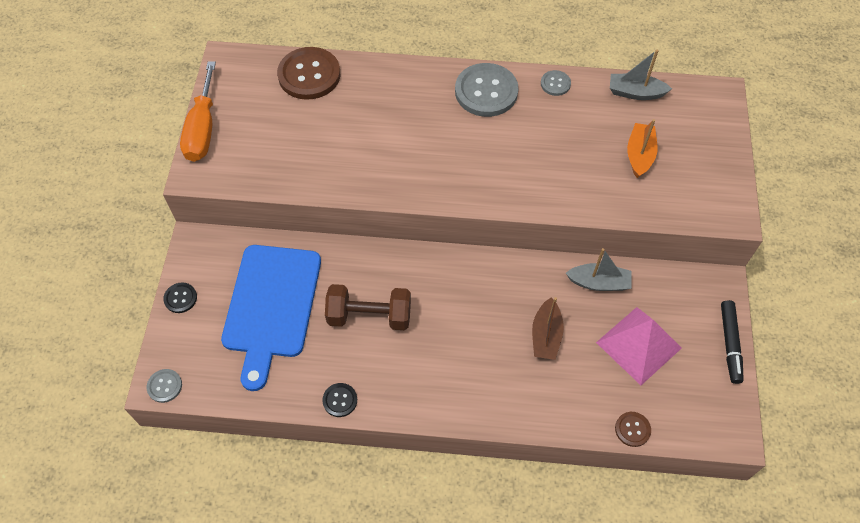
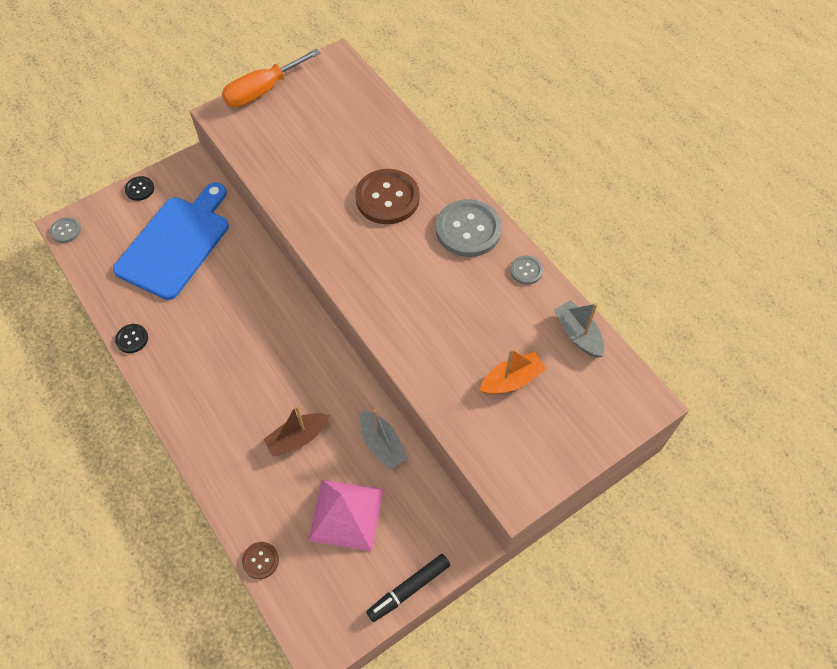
camera: 50 degrees right, 0 degrees up
(271, 306) = (176, 243): blue cutting board -> blue cutting board turned 150 degrees clockwise
(309, 75) = (370, 113): brown button -> brown button (387, 198)
(369, 316) = (217, 308): brown dumbbell -> none

